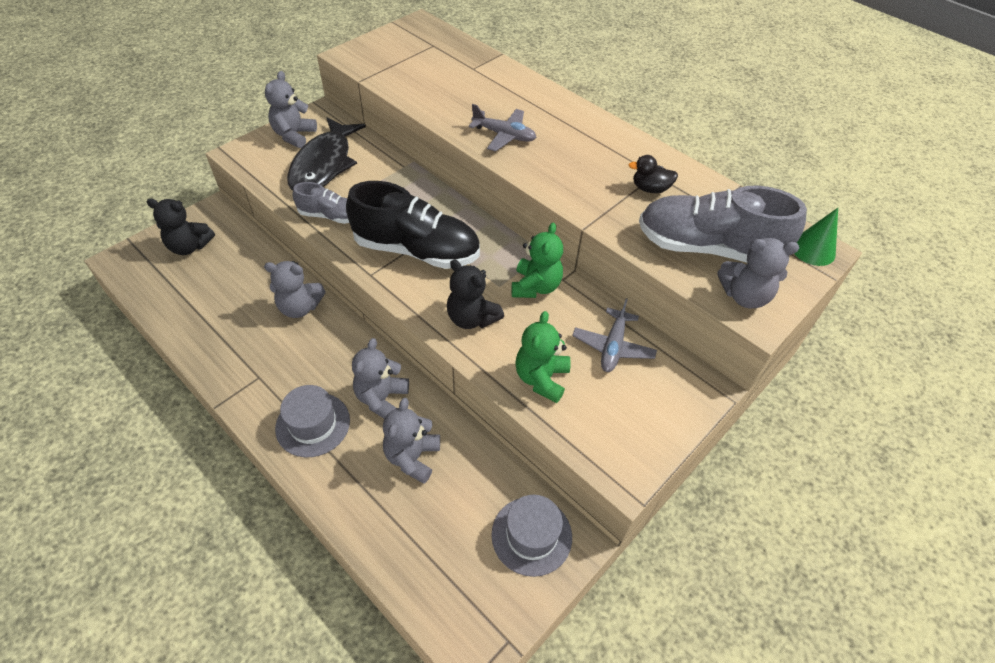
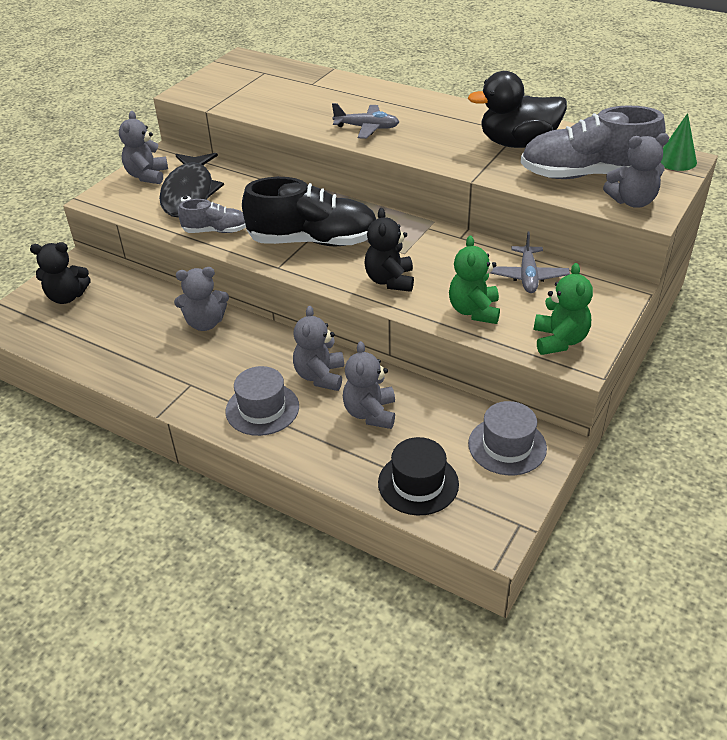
camera: 10 degrees left, 10 degrees down
(426, 559) = (418, 483): none -> black hat
(472, 318) = (390, 280): black teddy bear -> black teddy bear turned 60 degrees clockwise
(535, 286) = (438, 247): green teddy bear -> green teddy bear (559, 340)
(650, 189) = (517, 143): black duck -> black duck, size x2.11

